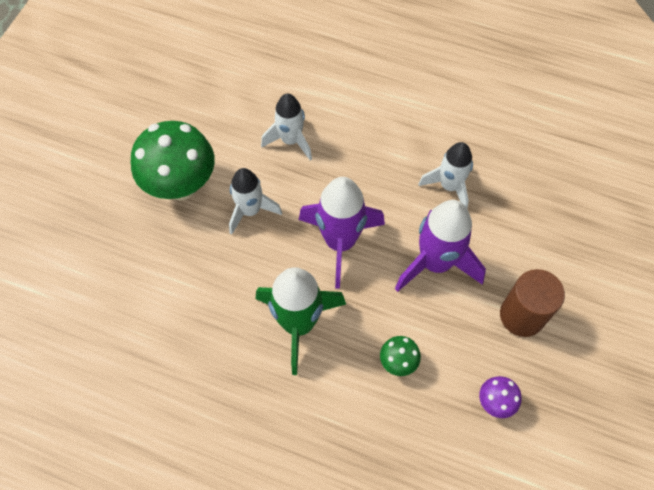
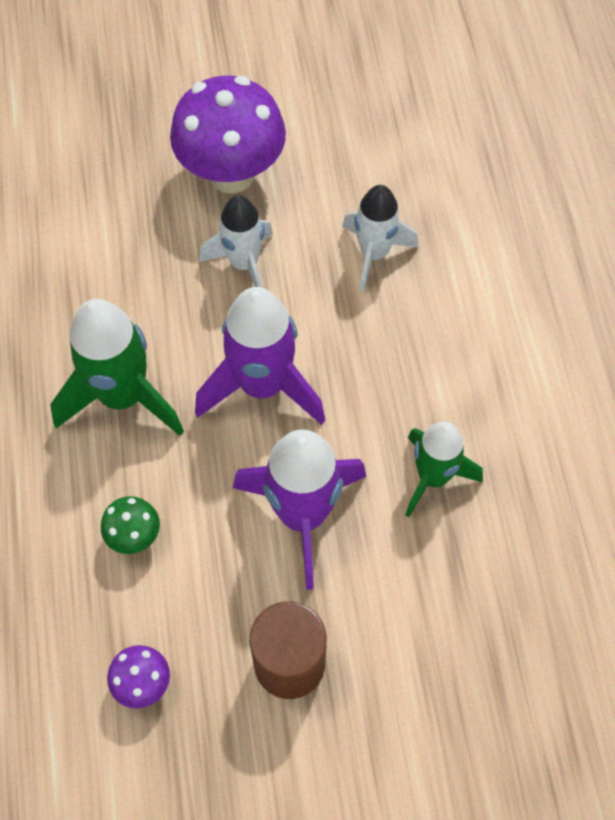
camera: 60 degrees right, 0 degrees up
(181, 185) = (231, 174): green mushroom -> purple mushroom
(449, 186) = (433, 477): white rocket -> green rocket

